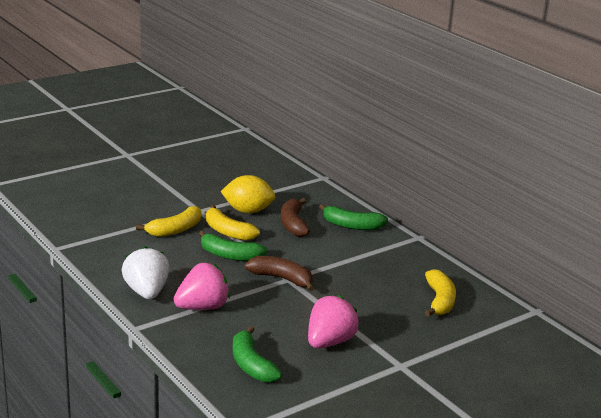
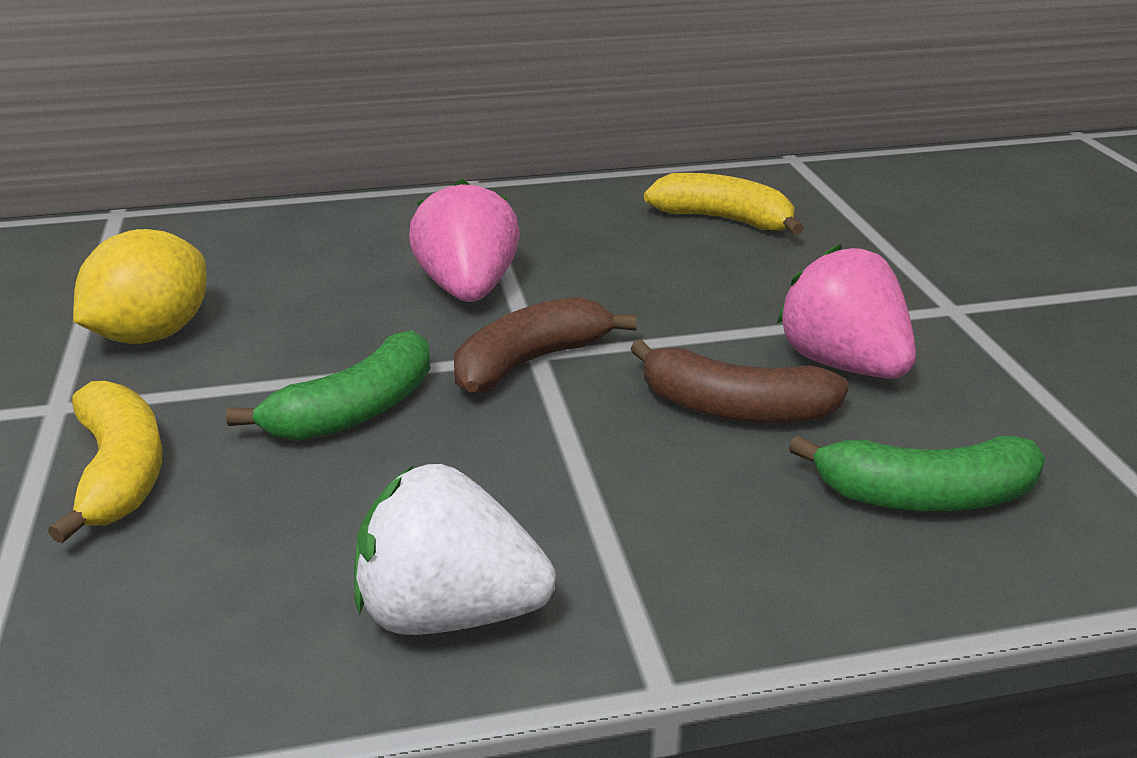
camera: 65 degrees left, 5 degrees up
(202, 307) = (602, 516): pink strawberry -> pink strawberry (468, 290)
(228, 232) = (227, 387): yellow banana -> none
(293, 224) = (287, 292): brown banana -> brown banana (735, 408)
(352, 226) = (364, 231): green banana -> none

